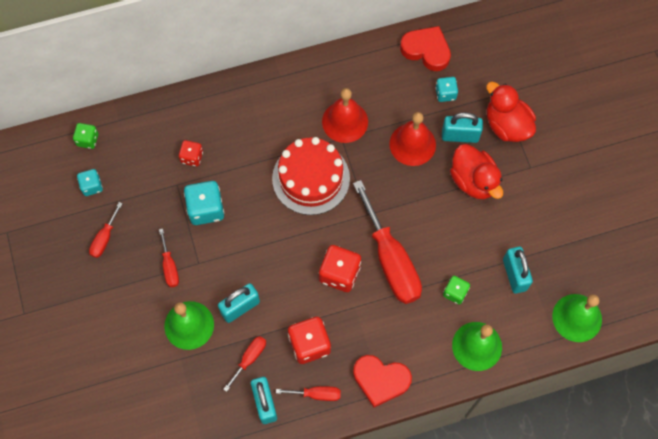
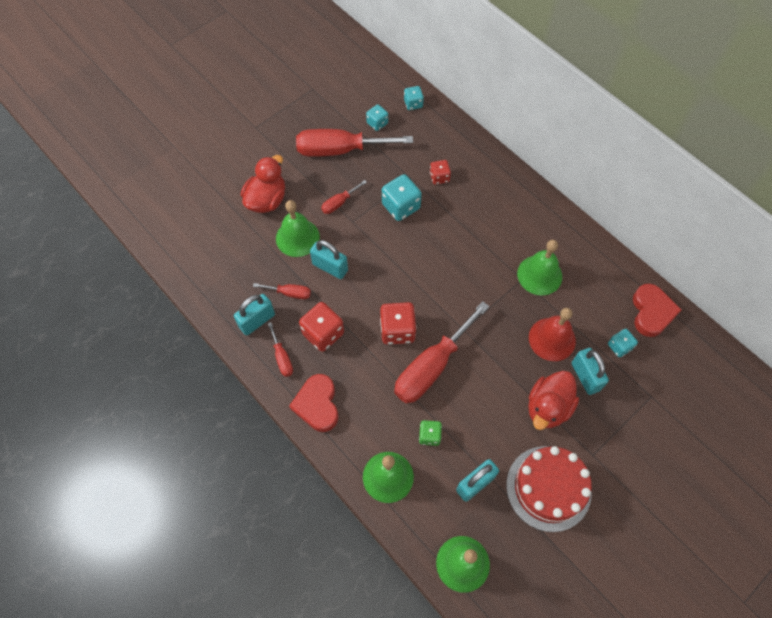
camera: 65 degrees right, 5 degrees down
(88, 140) = (413, 104): green dice -> turquoise dice
(104, 238) = (340, 150): red screwdriver -> red screwdriver, size x2.19
(311, 178) = (471, 271): red cake -> red cake (548, 488)
(345, 121) = (539, 275): red bell -> green bell
(506, 125) = (622, 415): red duck -> red duck (267, 200)

